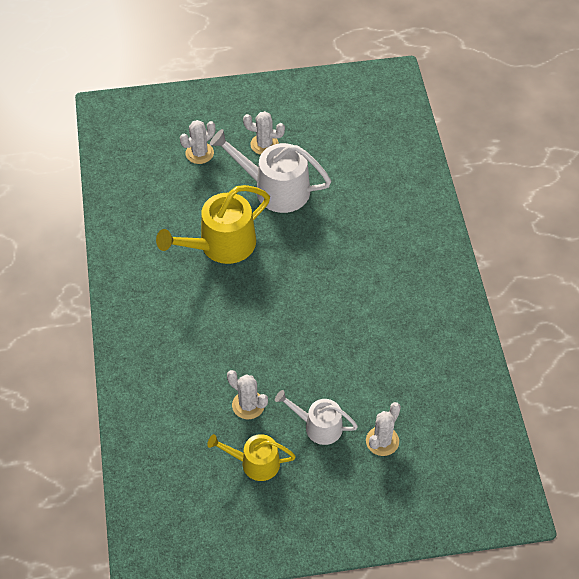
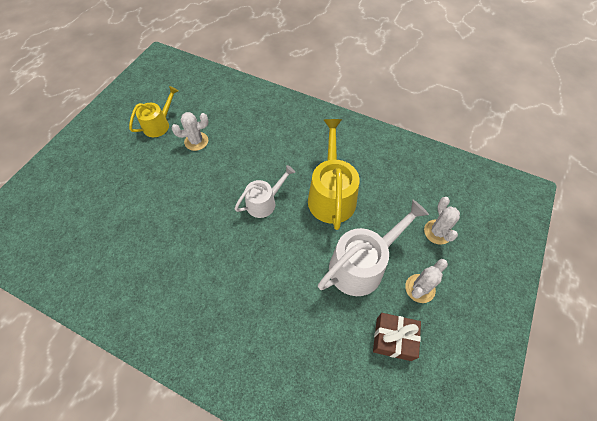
camera: 125 degrees right, 5 degrees up
(319, 143) = (393, 339): none -> brown gift
(319, 426) = (146, 167): white watering can -> white watering can (264, 202)
(382, 441) = (101, 194): white cactus -> none

